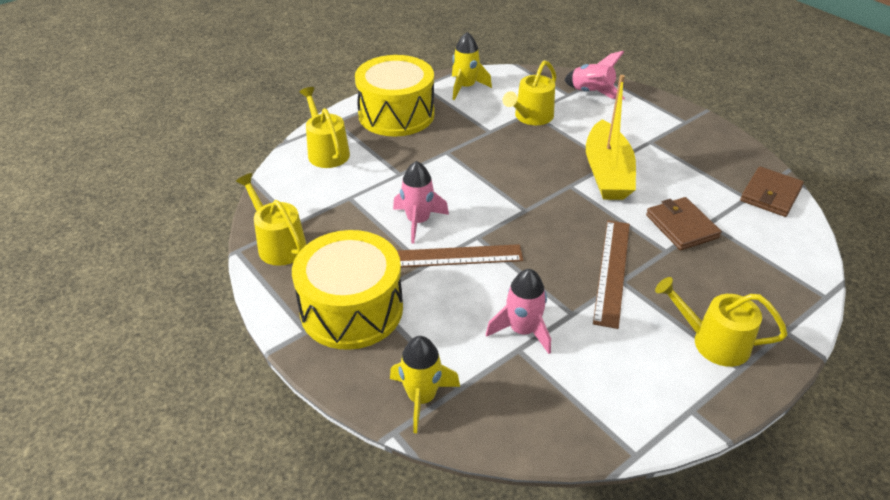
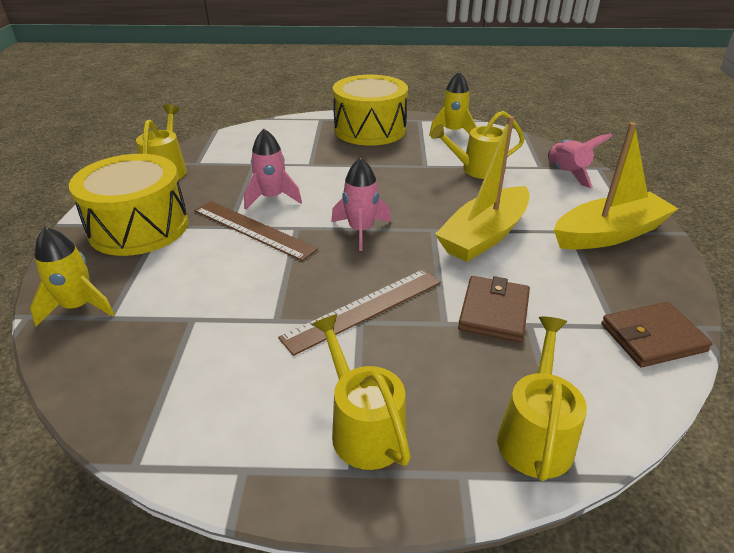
camera: 40 degrees right, 5 degrees down
(326, 151) = (285, 133): yellow watering can -> yellow watering can (535, 434)
(522, 330) = (218, 308): pink rocket -> pink rocket (361, 230)
(672, 132) = (609, 234): none -> yellow boat

